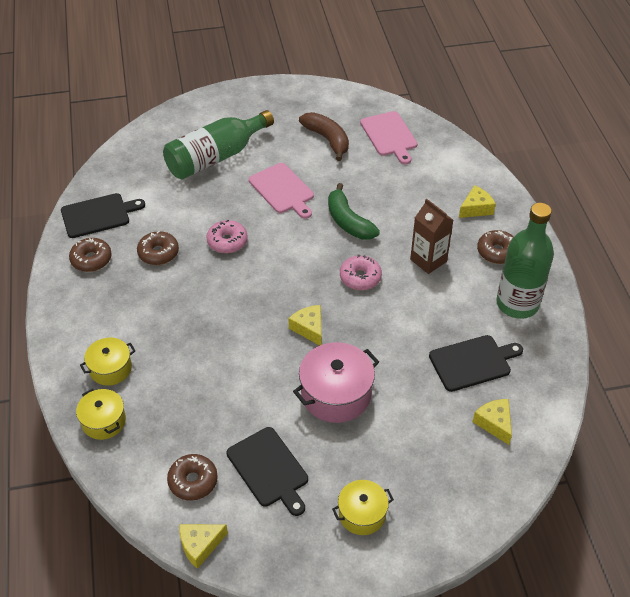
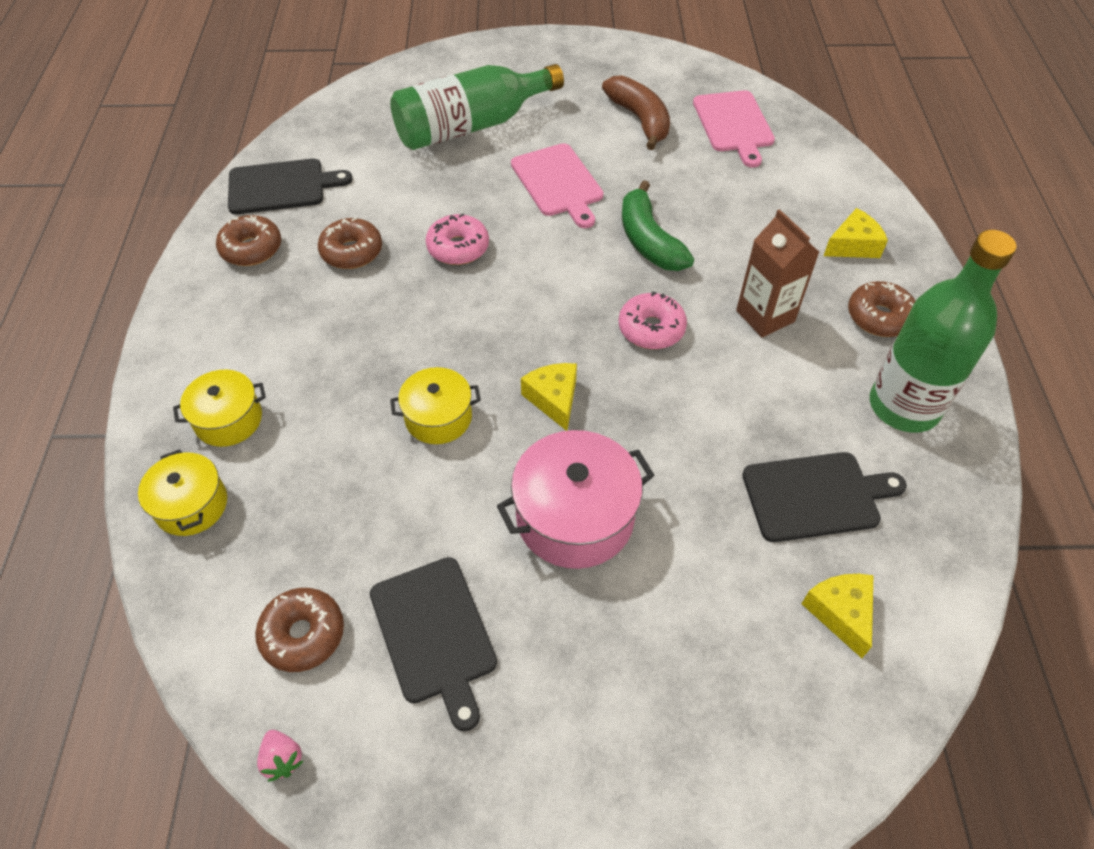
camera: 10 degrees right, 5 degrees up
(200, 545) = (282, 759): yellow cheese -> pink strawberry
(362, 514) = (577, 748): yellow pot -> yellow pot (438, 417)

